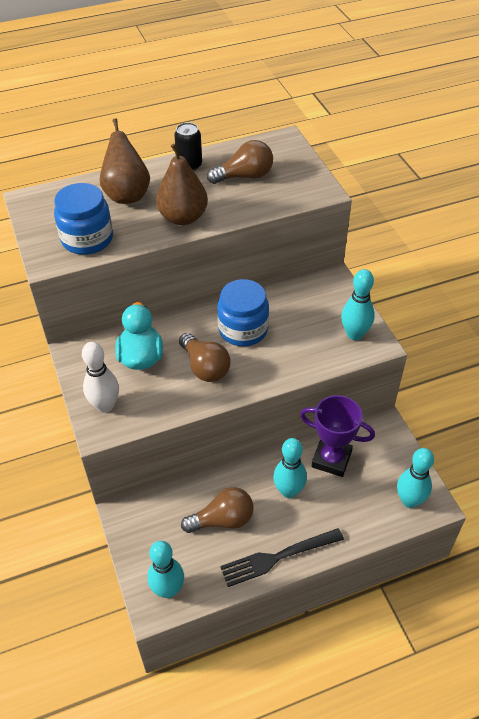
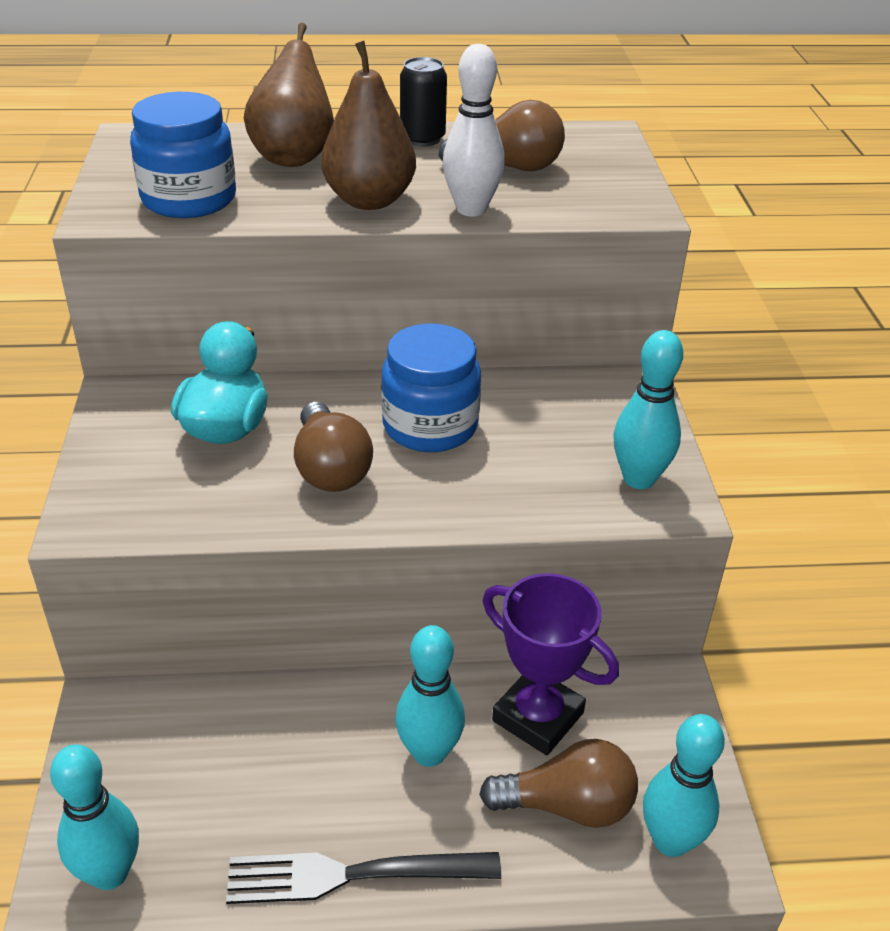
camera: 15 degrees right, 10 degrees down
(105, 405) = (120, 487): white bowling pin -> white bowling pin (471, 209)
(223, 520) = (278, 770): brown light bulb -> brown light bulb (567, 805)

